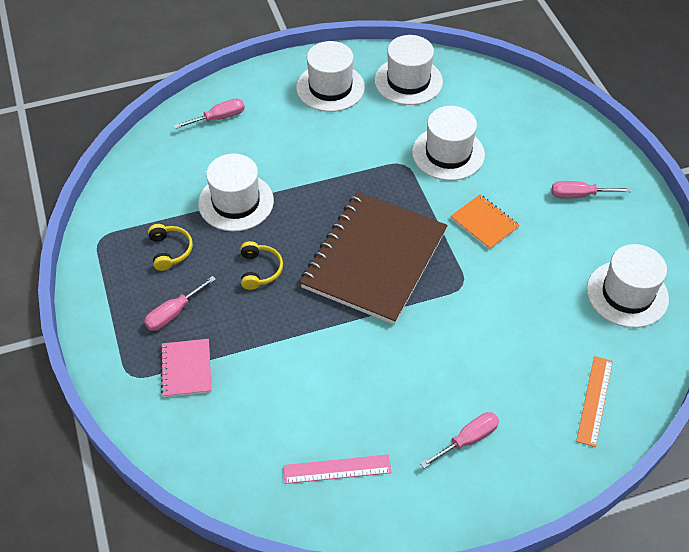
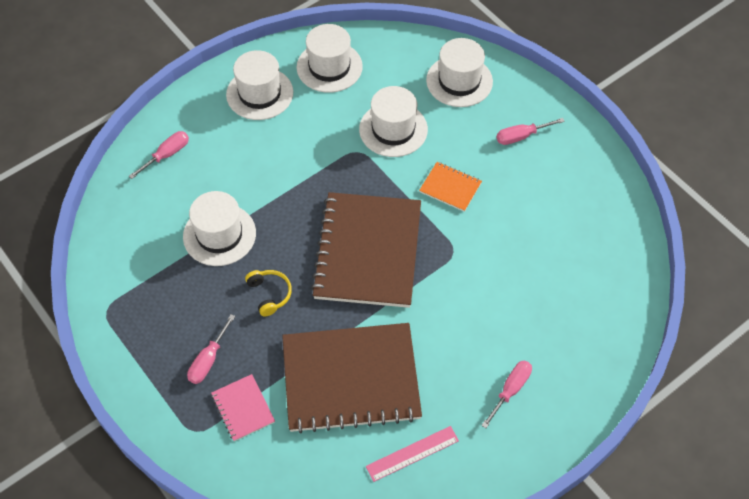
camera: 20 degrees left, 5 degrees up
(170, 251) = (178, 301): yellow headphones -> none
(305, 375) = (350, 379): none -> brown notebook
(594, 400) = (600, 321): orange ruler -> none
(627, 294) = (593, 217): white hat -> white hat (459, 81)

